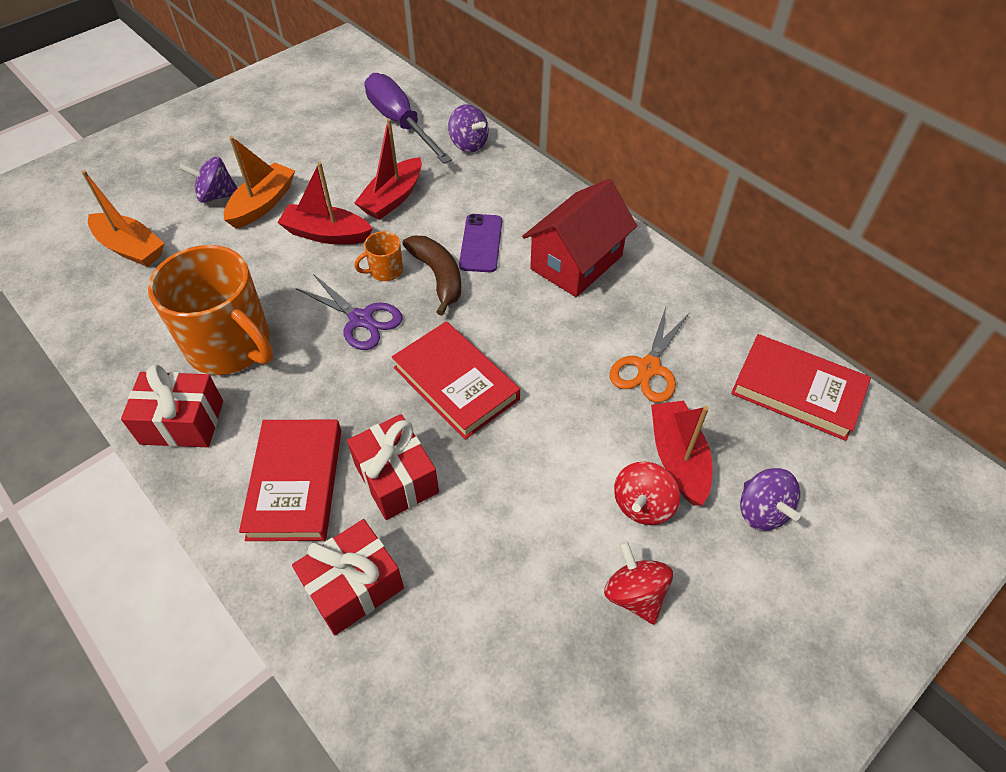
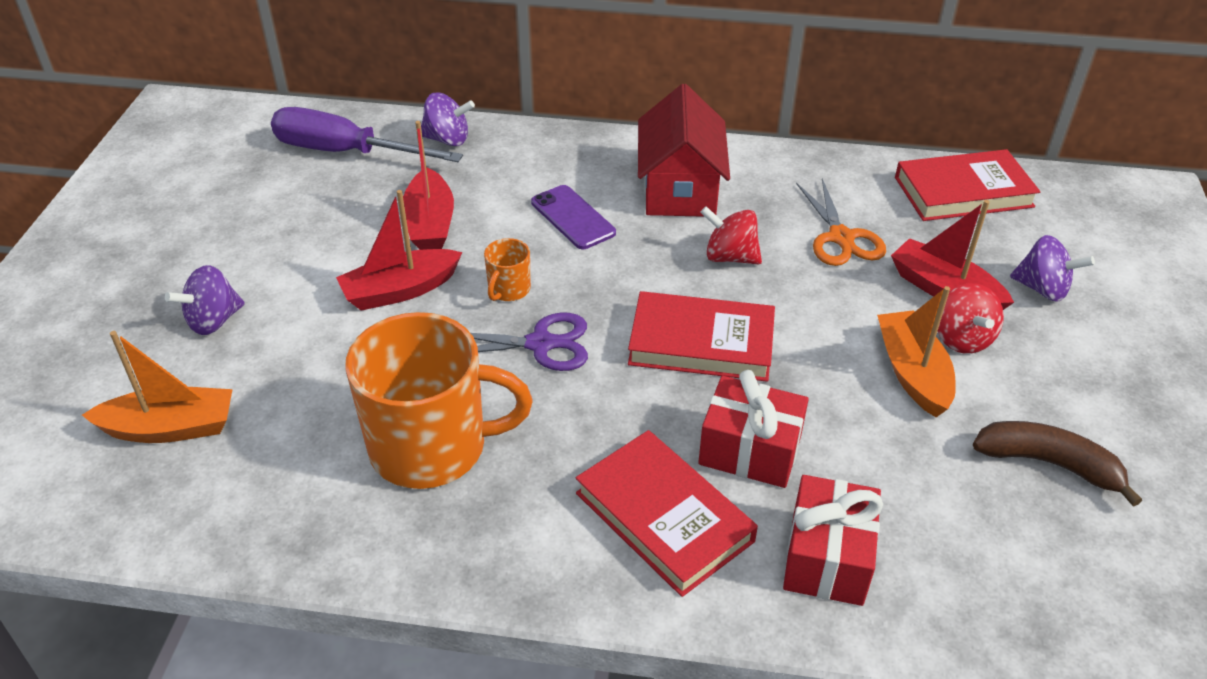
camera: 40 degrees left, 10 degrees down
(182, 422) = (473, 546): red gift -> none
(263, 204) = (285, 300): orange boat -> orange boat (912, 373)
(438, 277) = (568, 267): brown banana -> brown banana (1049, 464)
(634, 594) = (1035, 404): red spinning top -> red spinning top (730, 257)

